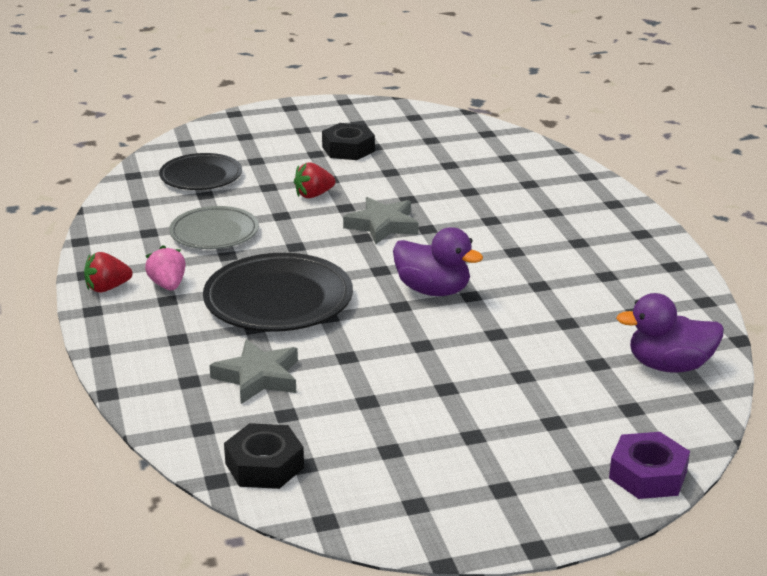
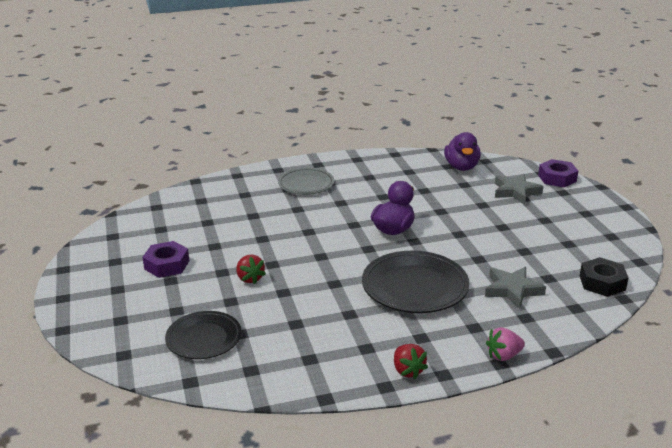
camera: 90 degrees left, 0 degrees up
(168, 285) = (399, 339): pink strawberry -> pink strawberry (503, 355)
(214, 233) = (313, 323): grey plate -> grey plate (306, 184)
(348, 149) = (167, 265): black nut -> purple nut
(382, 225) = (303, 248): grey star -> grey star (516, 192)

